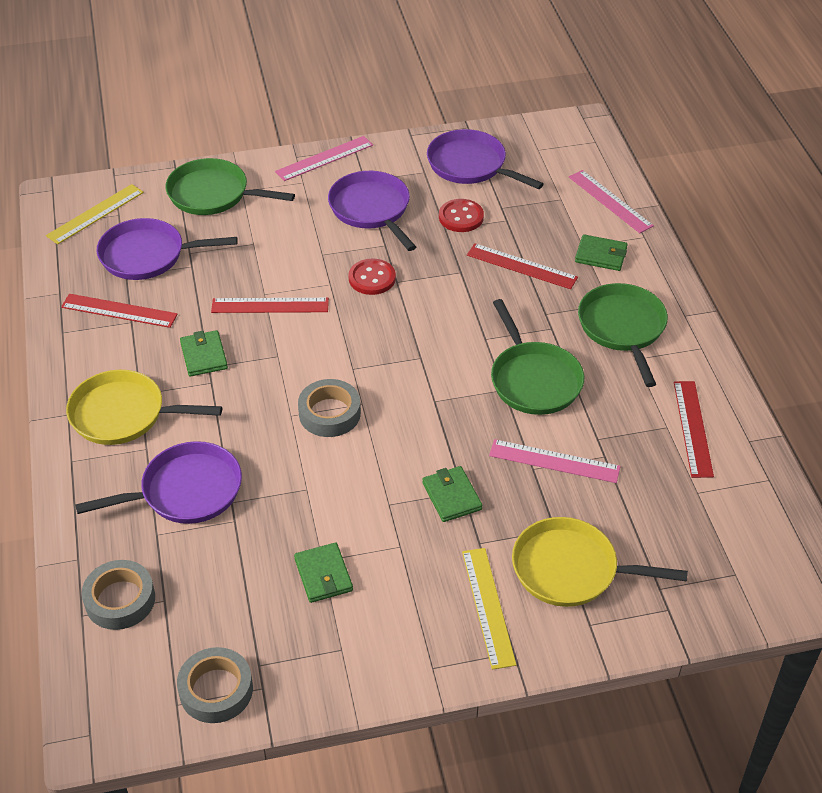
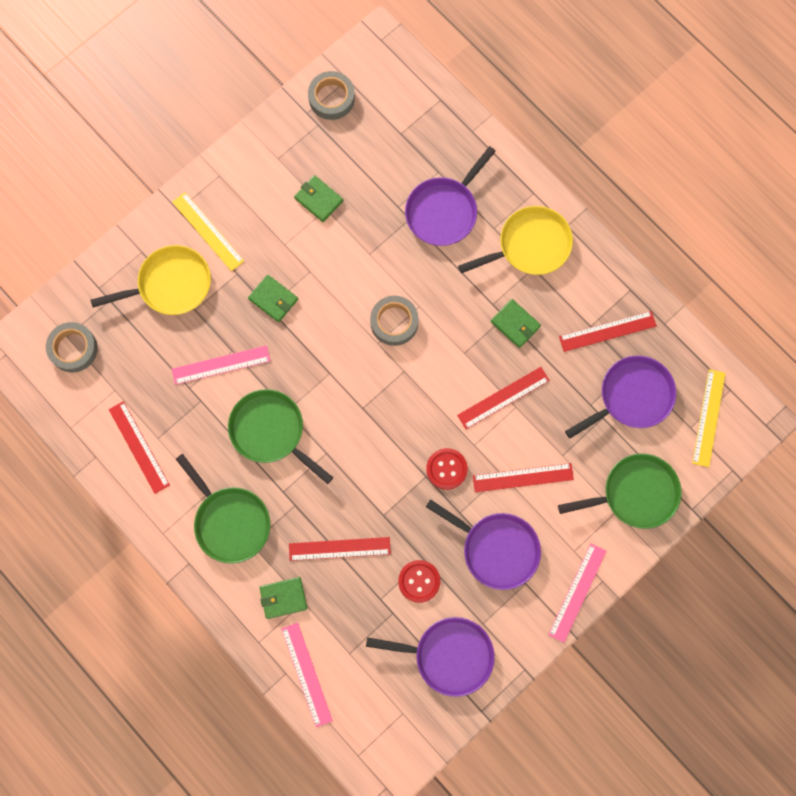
camera: 150 degrees right, 30 degrees up
(120, 600) = (426, 120): grey tape -> grey tape (73, 349)
(304, 244) = (523, 478): none -> red ruler
(610, 201) = (307, 674): pink ruler -> pink ruler turned 45 degrees clockwise

